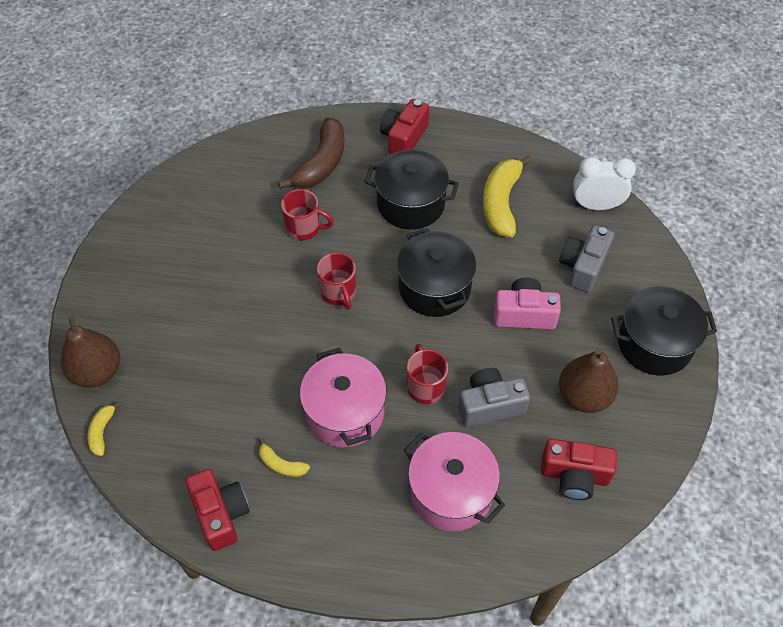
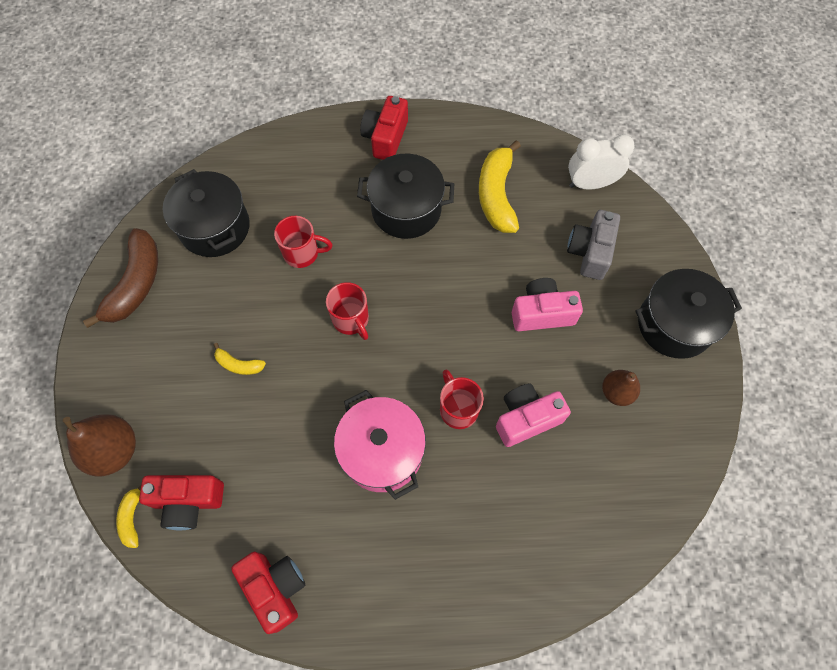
camera: 10 degrees left, 10 degrees up
(281, 464) = (328, 521): yellow banana -> yellow banana (239, 365)
(321, 163) = (307, 178): brown banana -> brown banana (136, 283)
(434, 288) = (447, 298): black pot -> black pot (215, 227)
(451, 492) = (505, 521): pink pot -> none
(490, 405) = (526, 418): grey camera -> pink camera
(574, 476) = (623, 480): red camera -> red camera (188, 502)
(583, 396) = (616, 392): brown pear -> brown pear, size x0.63

